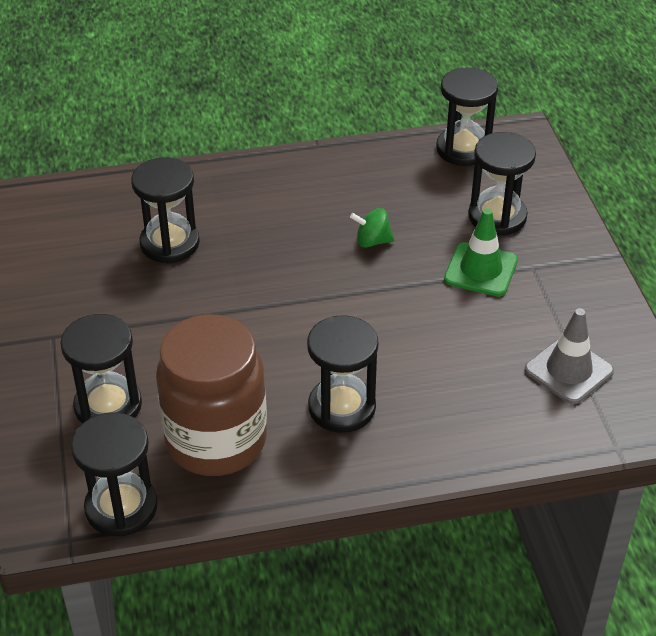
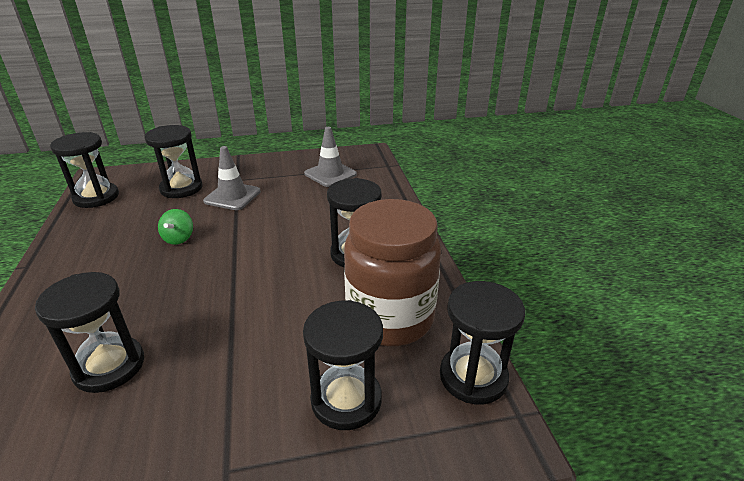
camera: 90 degrees left, 10 degrees down
(480, 270) = (232, 196): green traffic cone -> grey traffic cone

